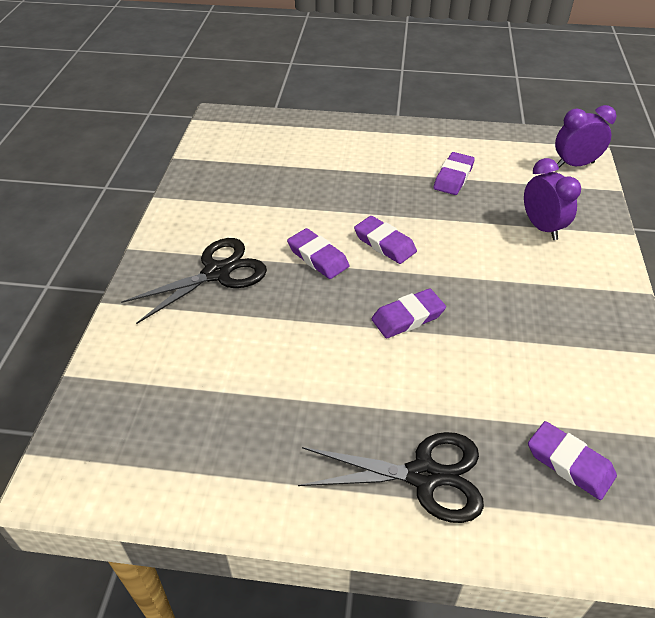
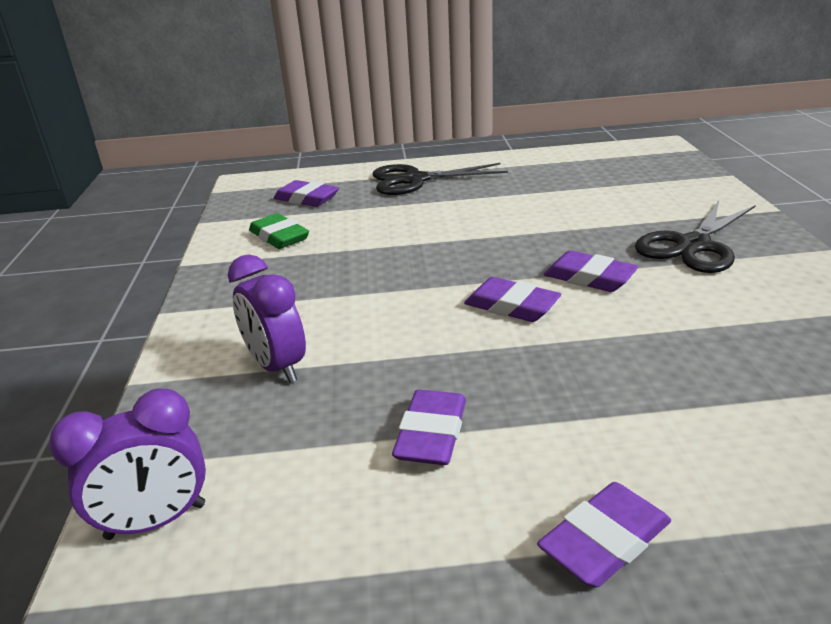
camera: 170 degrees right, 15 degrees down
(408, 317) = (454, 247): purple eraser -> purple eraser (605, 541)
(581, 379) = (279, 237): none -> green eraser

